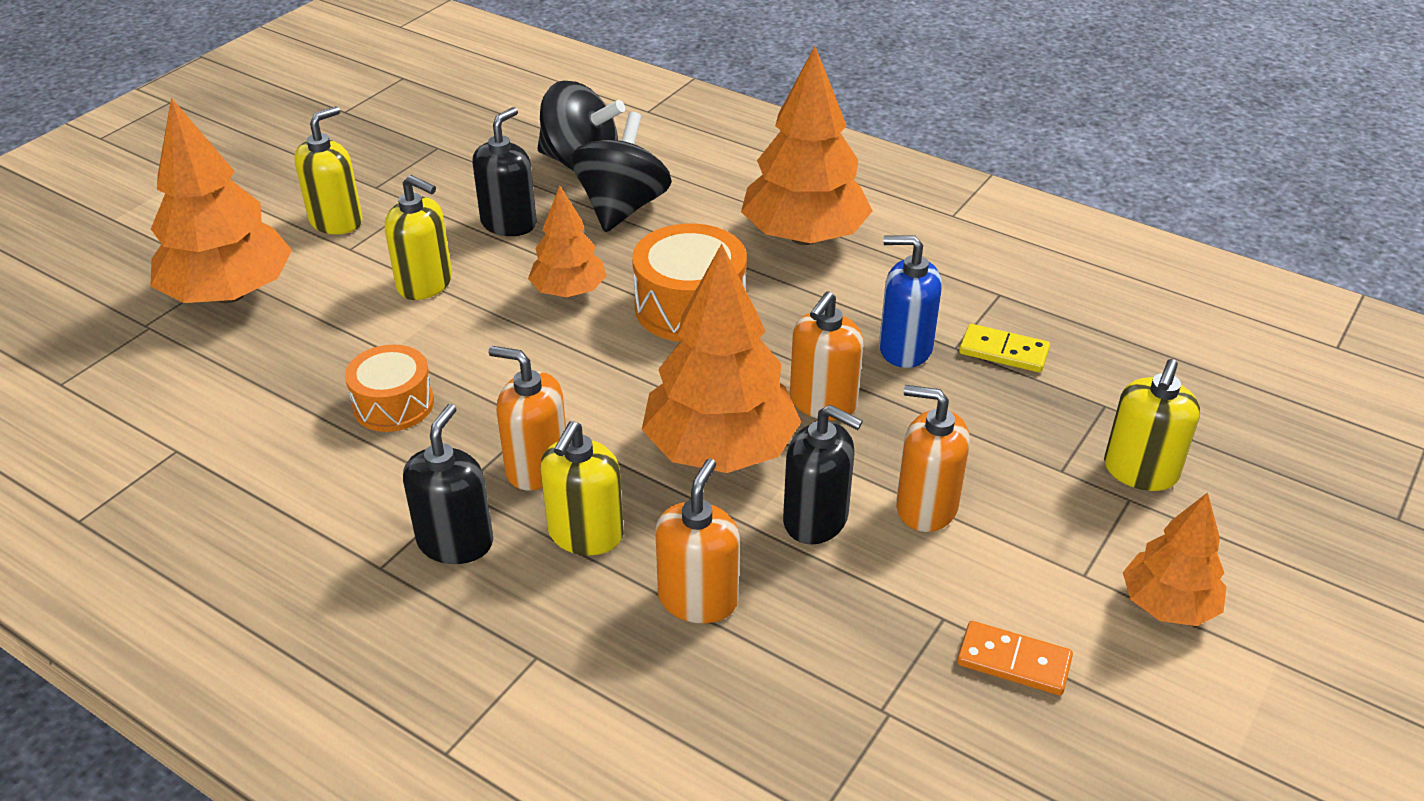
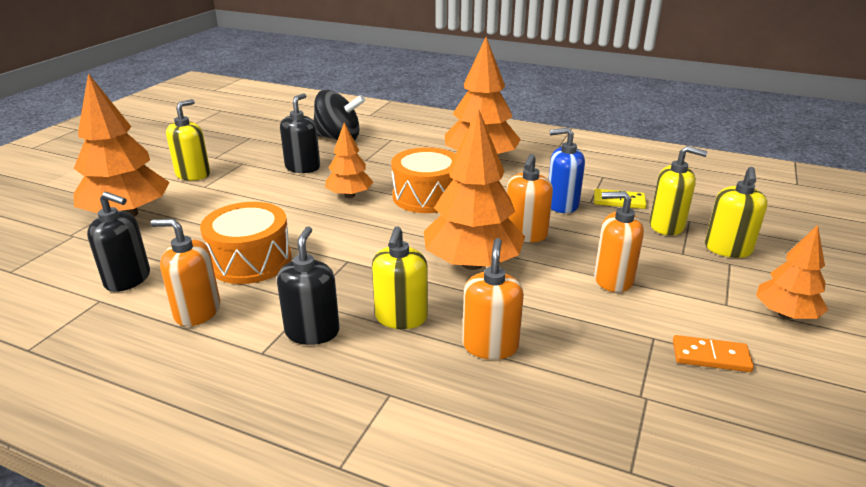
camera: 10 degrees left, 10 degrees down
(393, 404) = (250, 260): orange drum -> orange drum, size x1.52
(425, 284) = (257, 199): yellow soap dispenser -> yellow soap dispenser (667, 226)
(537, 467) = (356, 284): orange soap dispenser -> orange soap dispenser (197, 311)
(622, 208) = (369, 156): black spinning top -> none
(816, 520) = (548, 293): black soap dispenser -> black soap dispenser (128, 279)

